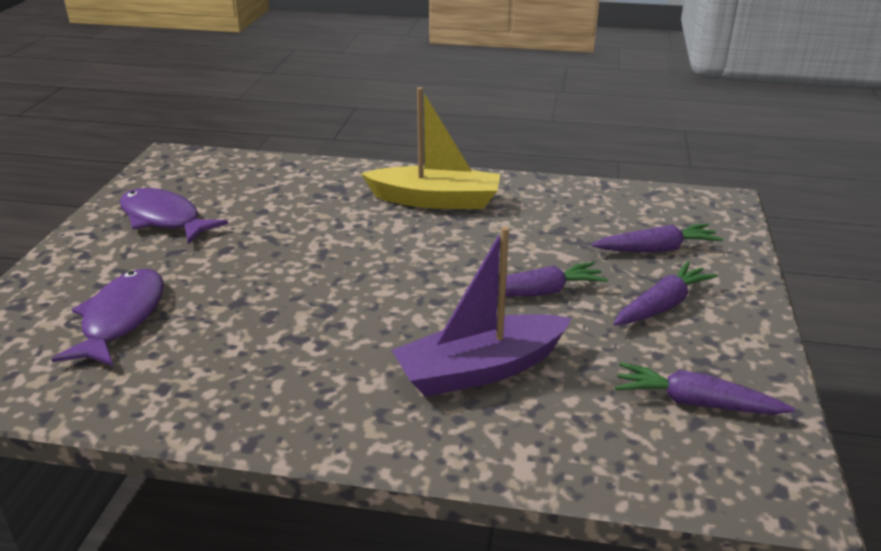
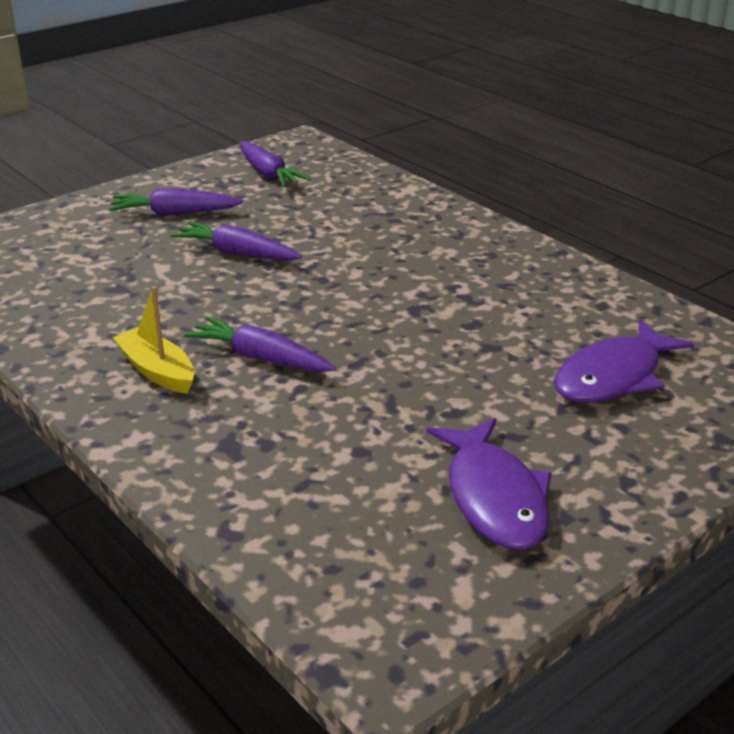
camera: 140 degrees left, 0 degrees up
(436, 200) = (157, 371): yellow boat -> yellow boat, size x0.61
(480, 370) = (362, 230): purple boat -> none
(656, 249) = (86, 242): purple carrot -> purple carrot (261, 358)

